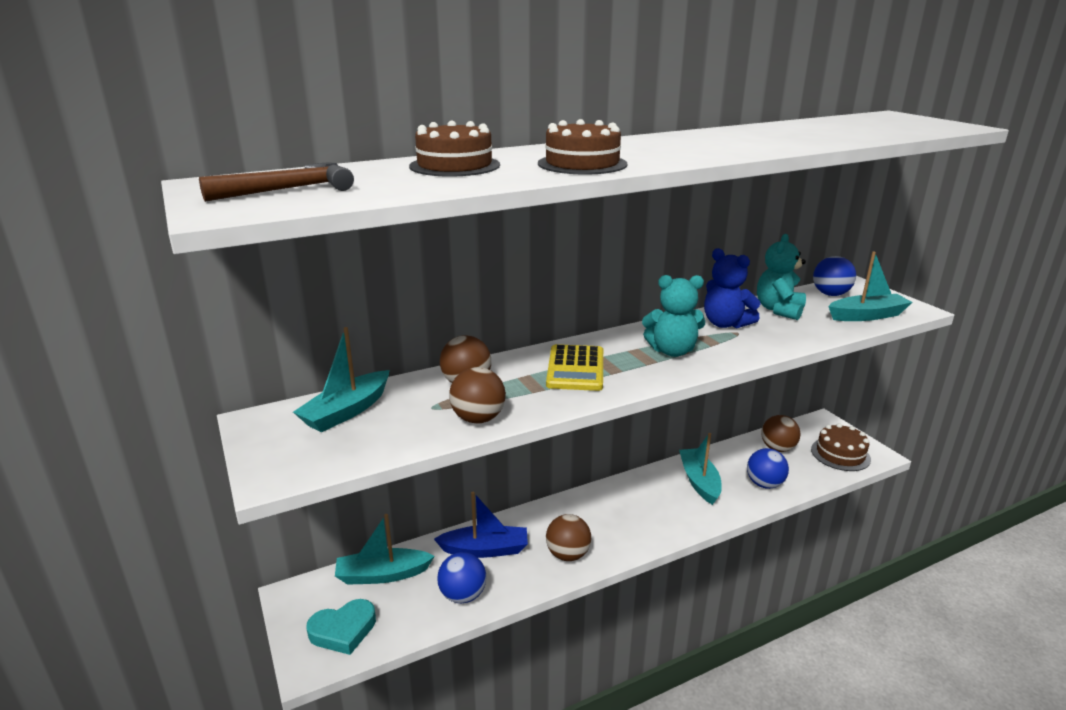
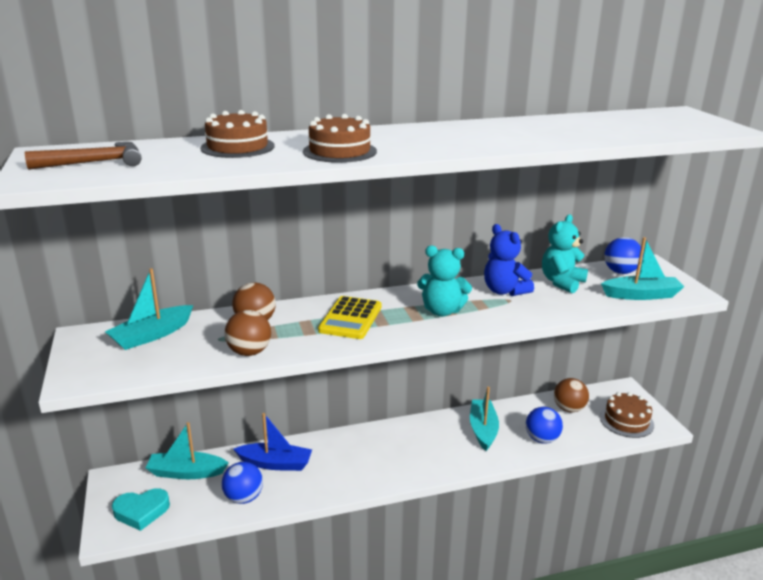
camera: 10 degrees right, 0 degrees up
(568, 554) = (342, 477): brown ball -> none

